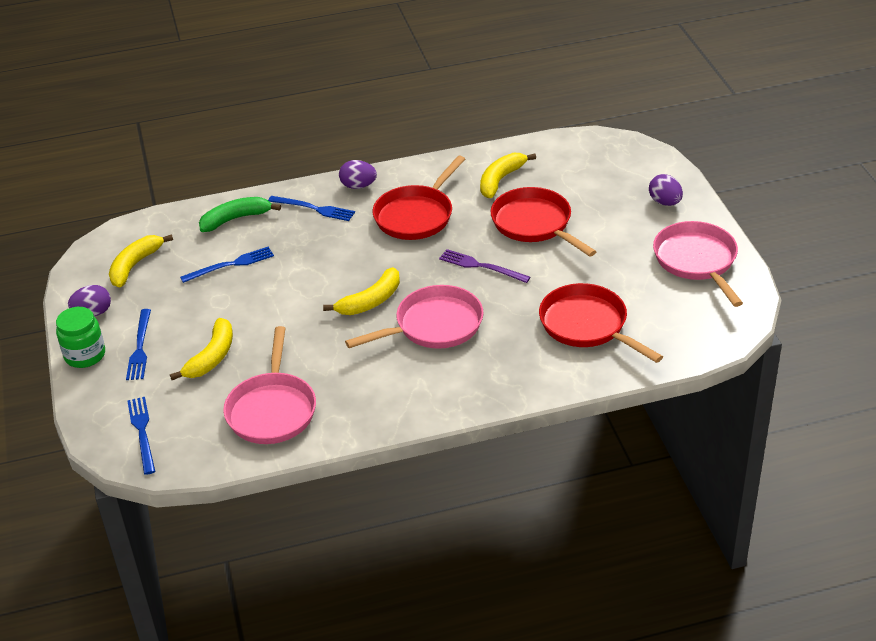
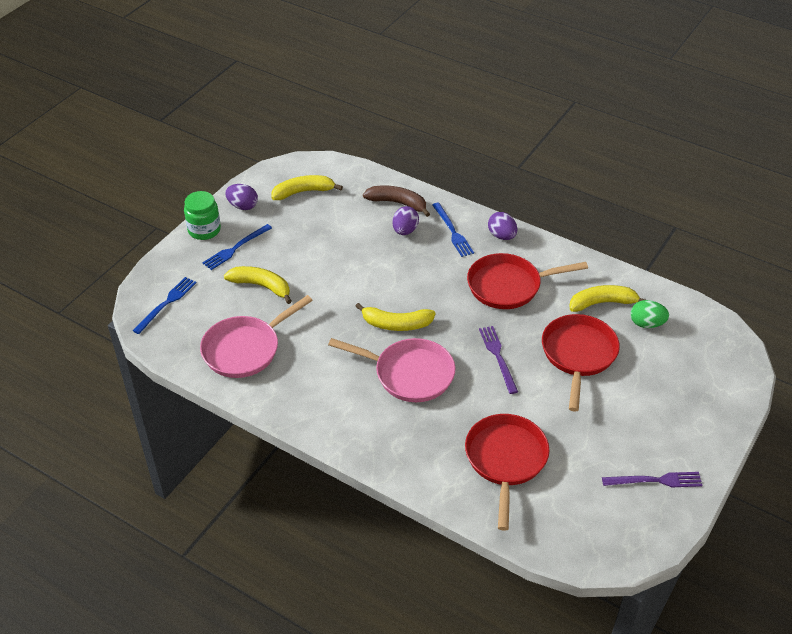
camera: 45 degrees right, 5 degrees up
(211, 357) = (261, 286): yellow banana -> yellow banana turned 135 degrees counterclockwise
(231, 265) = (353, 233): blue fork -> none
(235, 219) = (398, 203): green banana -> brown banana
(550, 172) = (646, 324): none -> green egg
(665, 202) = (699, 414): purple egg -> purple egg (405, 230)
(697, 261) = (655, 481): pink pan -> purple fork

